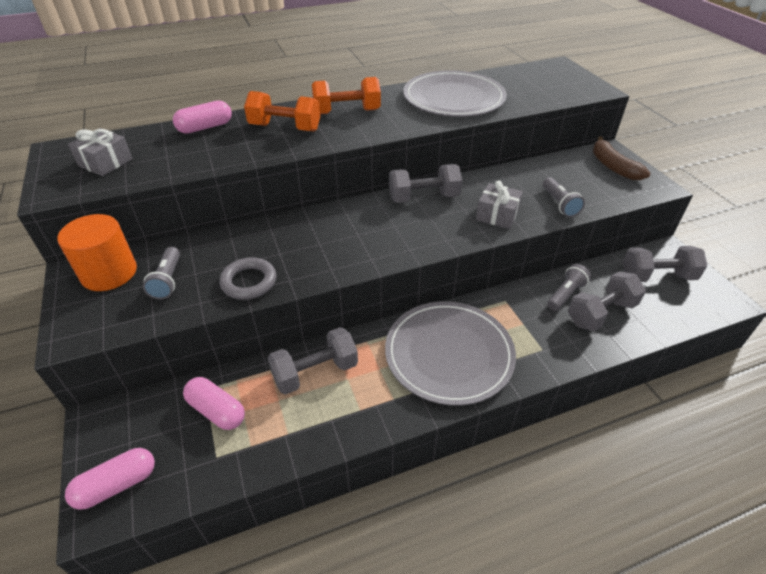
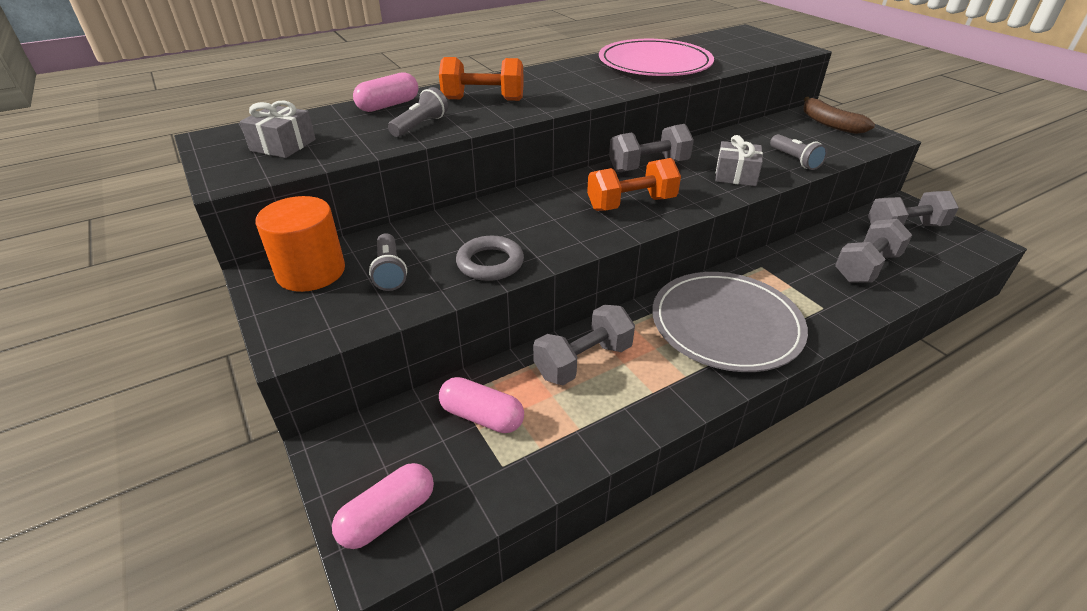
camera: 10 degrees left, 5 degrees down
(347, 112) = (545, 81): orange dumbbell -> orange dumbbell (631, 204)
(454, 98) = (654, 63): grey plate -> pink plate
(565, 294) = (821, 254): grey flashlight -> grey flashlight (420, 125)

